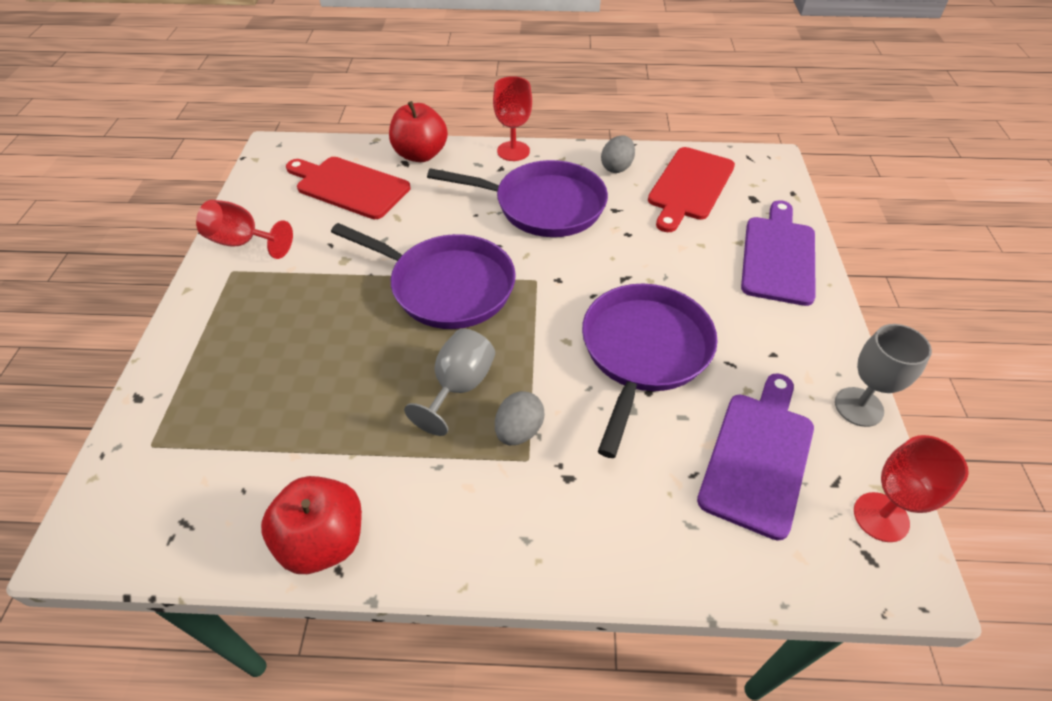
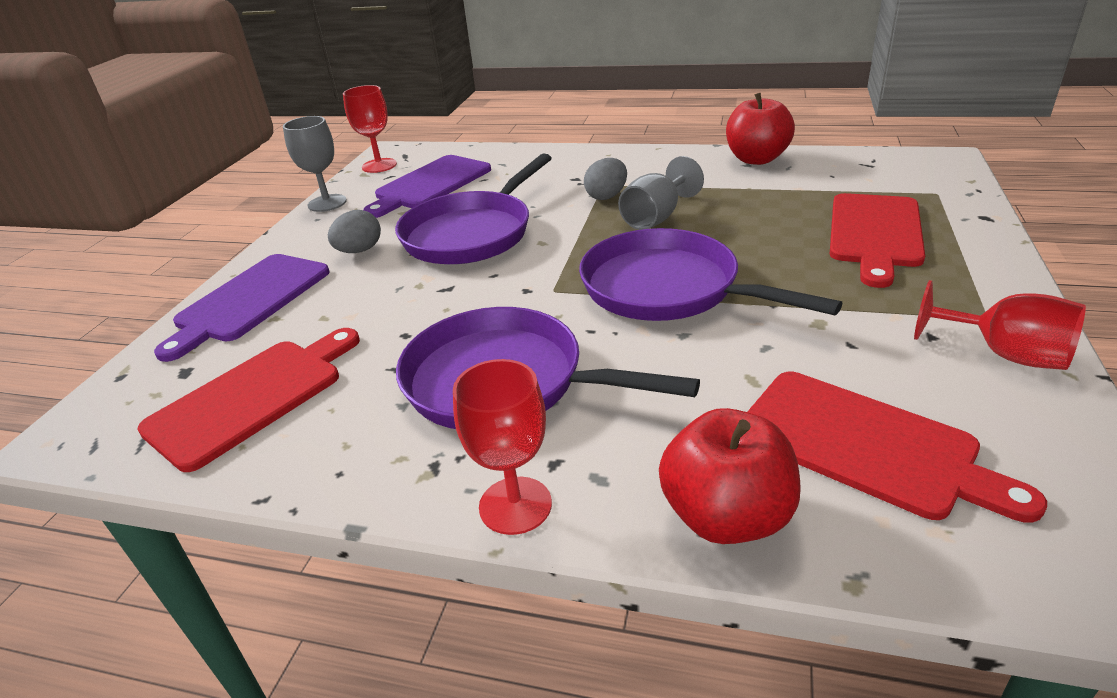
camera: 165 degrees left, 15 degrees down
(255, 365) = (874, 233): none -> red cutting board
(616, 167) = (336, 444): grey egg -> grey egg (359, 251)

